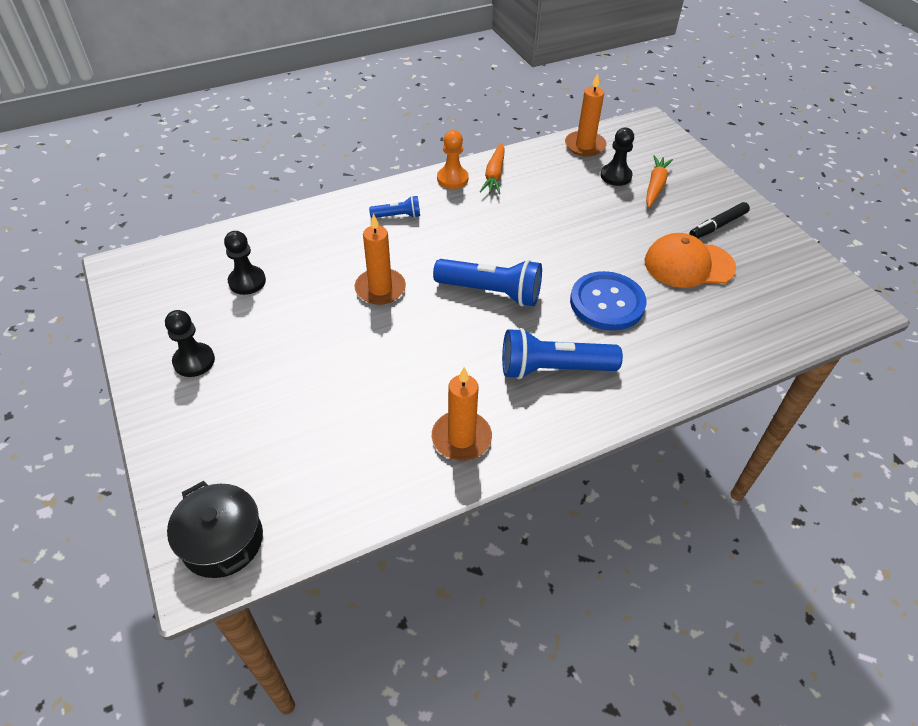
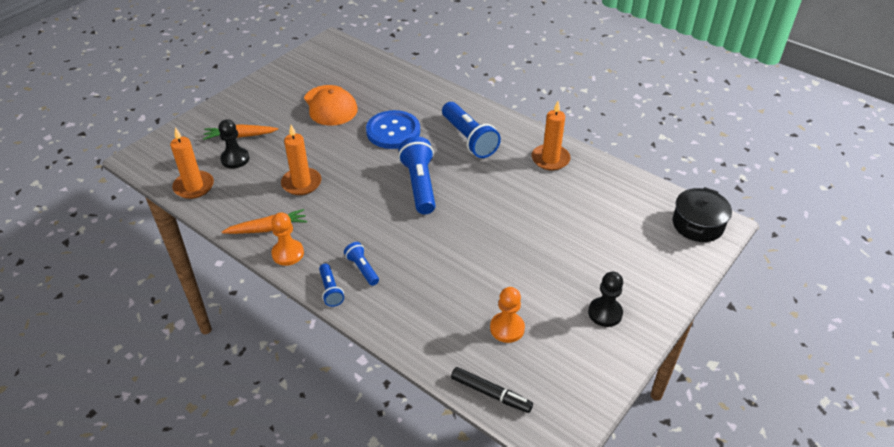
camera: 115 degrees left, 5 degrees down
(247, 281) = (507, 328): black pawn -> orange pawn
(380, 289) = (457, 243): orange candle -> orange candle (301, 183)
(387, 191) = (331, 290): none -> blue flashlight
(718, 226) = (277, 100): black marker -> black marker (491, 393)

